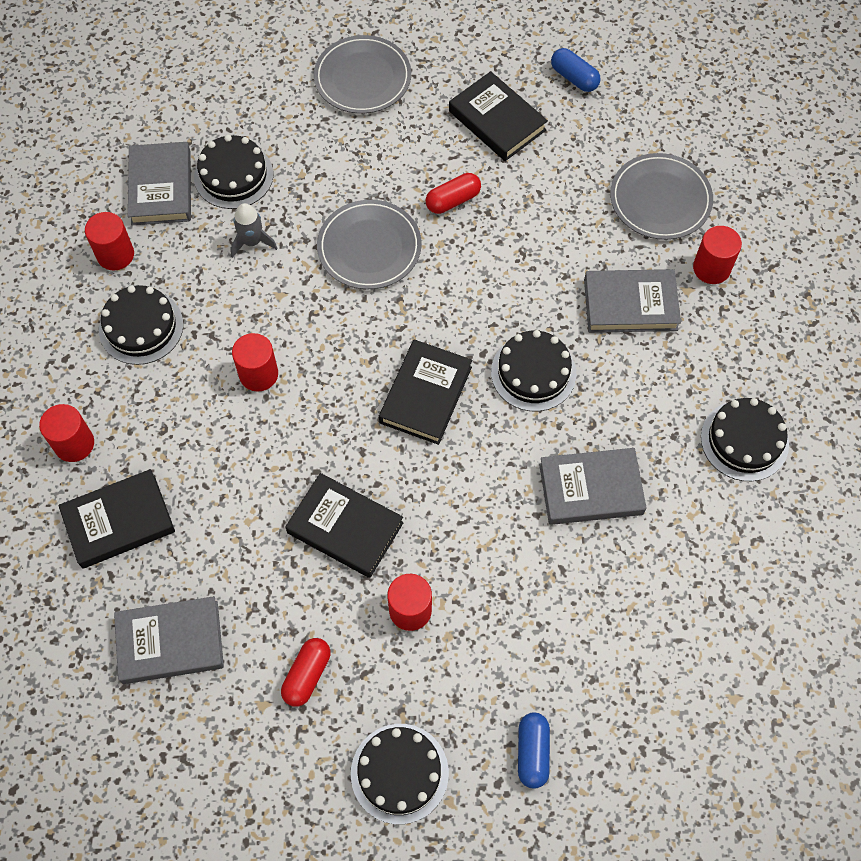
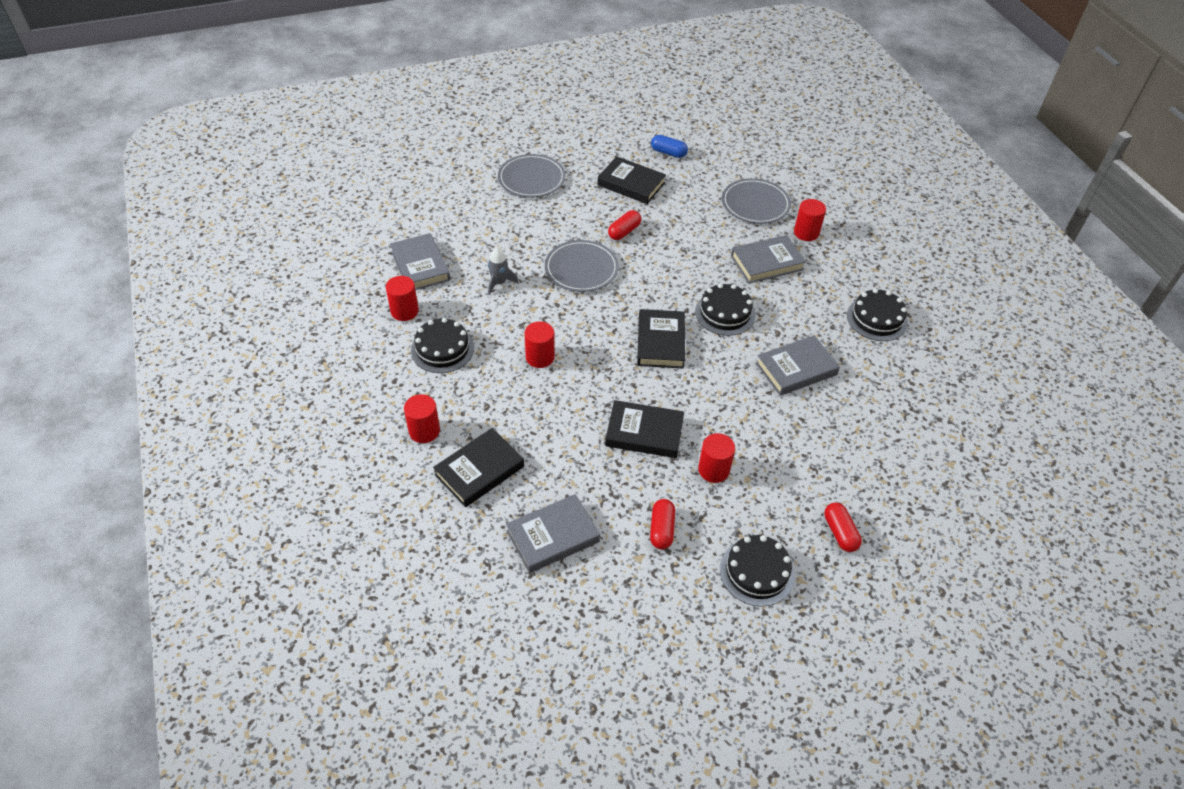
camera: 20 degrees left, 15 degrees down
(233, 175) = (469, 248): black cake -> none
(532, 752) = (840, 532): blue capsule -> red capsule

